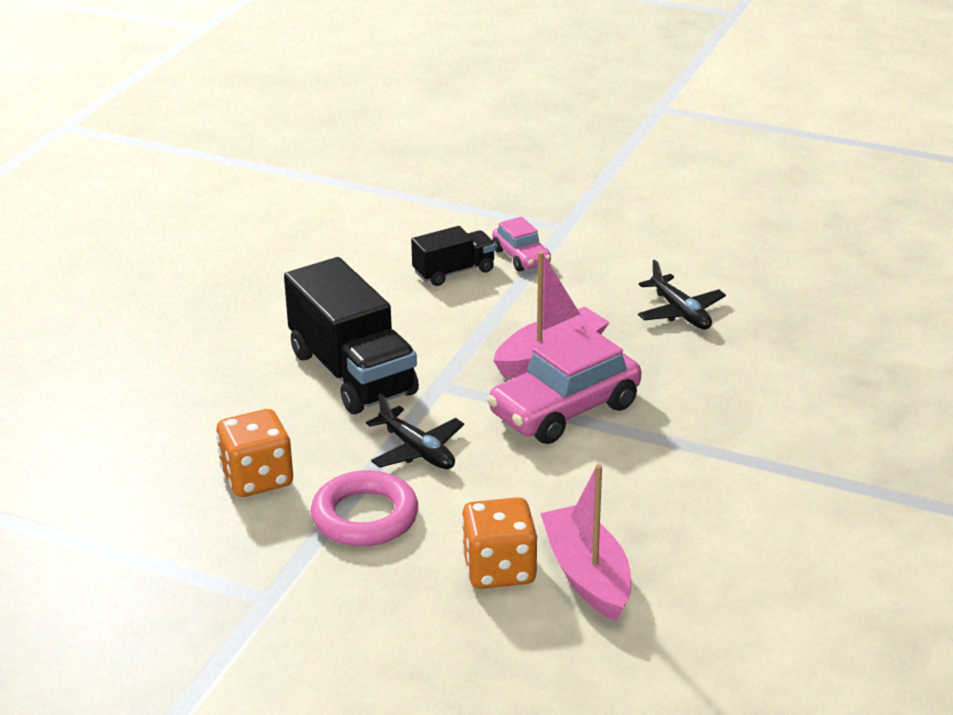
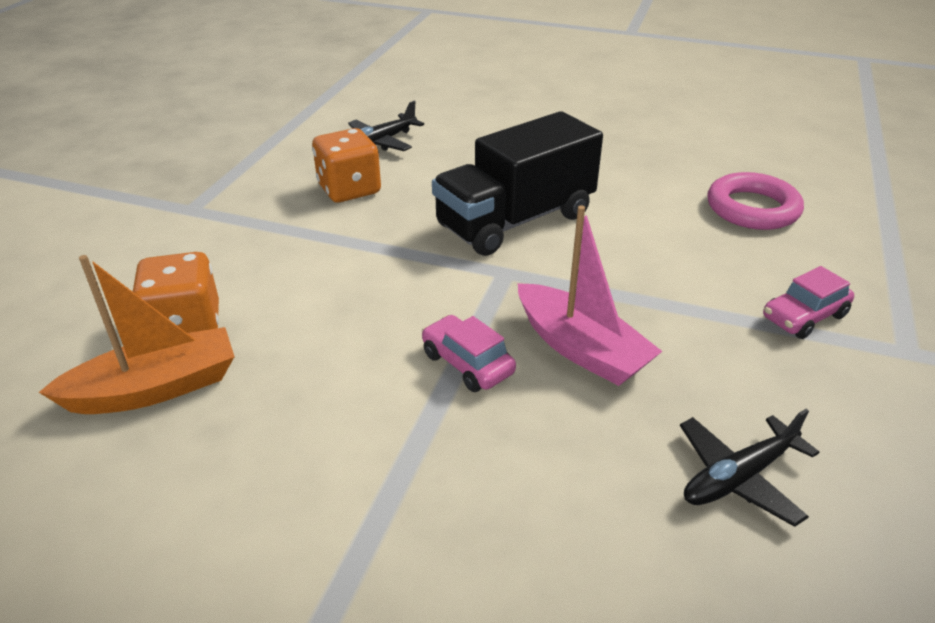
camera: 85 degrees right, 5 degrees up
(365, 516) = (287, 244): pink ring -> pink ring (752, 208)
(417, 450) = (387, 265): black plane -> black plane (381, 142)
(454, 272) = (738, 268): black truck -> none
(564, 410) = (467, 363): pink car -> pink car, size x0.54
(587, 575) = (155, 388): pink boat -> orange boat

